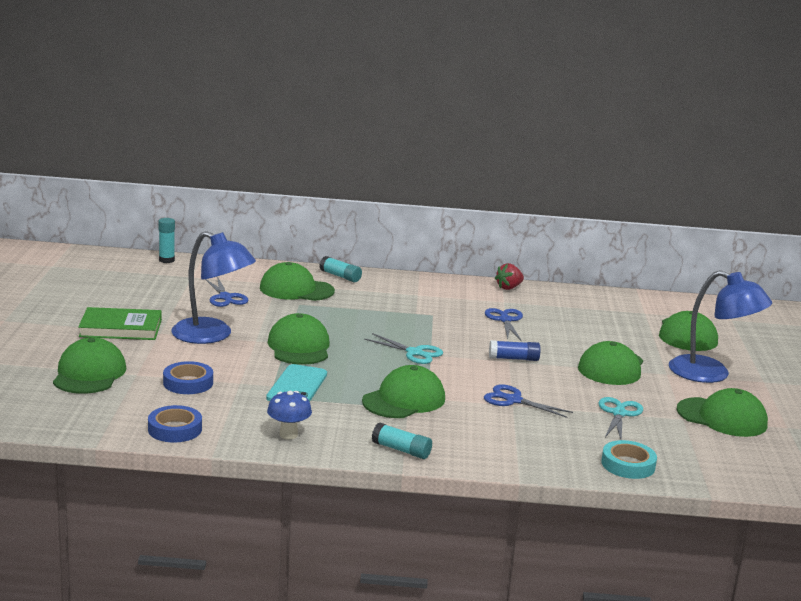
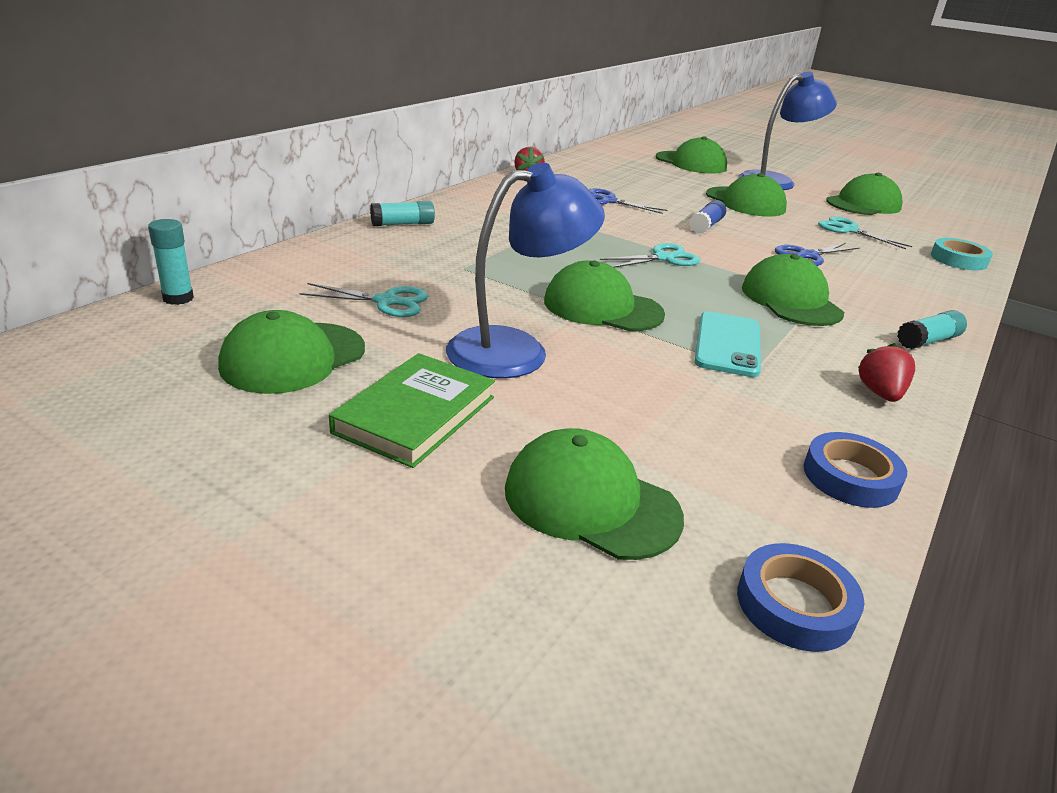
camera: 60 degrees left, 10 degrees up
(188, 383) = (680, 417): blue tape -> blue tape (795, 604)
(225, 297) = (386, 302): blue scissors -> turquoise scissors
(288, 435) = (880, 393): blue mushroom -> red strawberry
(296, 289) = (414, 256): green cap -> green cap (293, 358)
(297, 386) = (727, 344): turquoise phone -> turquoise phone turned 60 degrees clockwise

